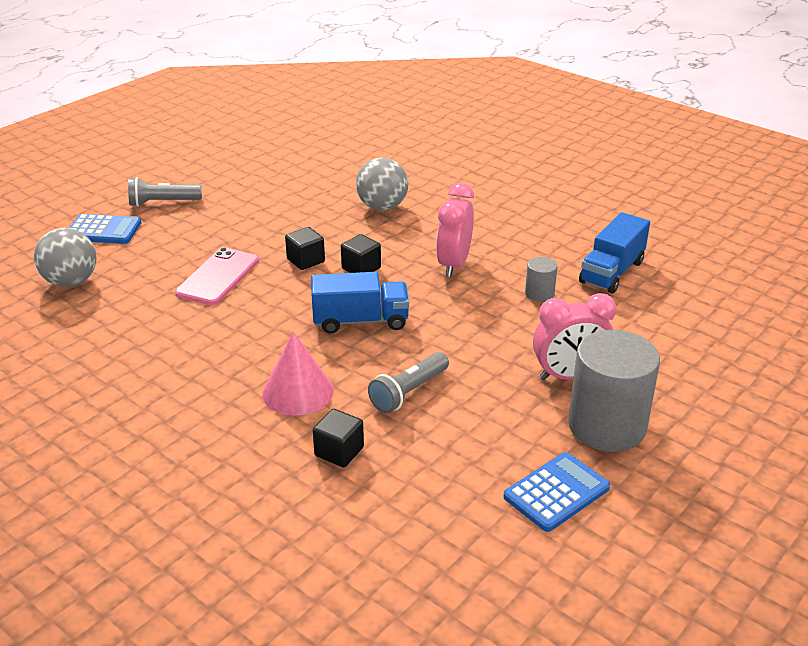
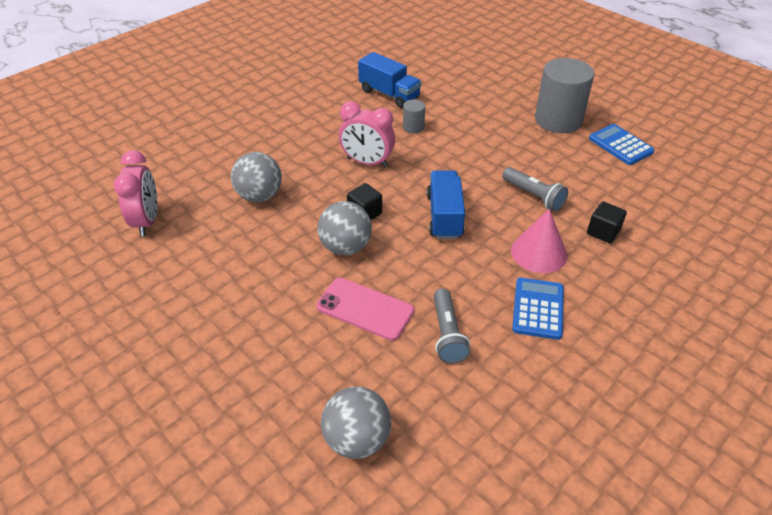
camera: 85 degrees left, 10 degrees up
(103, 230) = (243, 423): blue calculator -> blue calculator (538, 309)
(163, 202) = (190, 368): grey flashlight -> grey flashlight (447, 334)
(306, 260) = (345, 247): black cube -> grey ball
(569, 376) = (510, 127): pink clock -> pink clock (147, 221)

